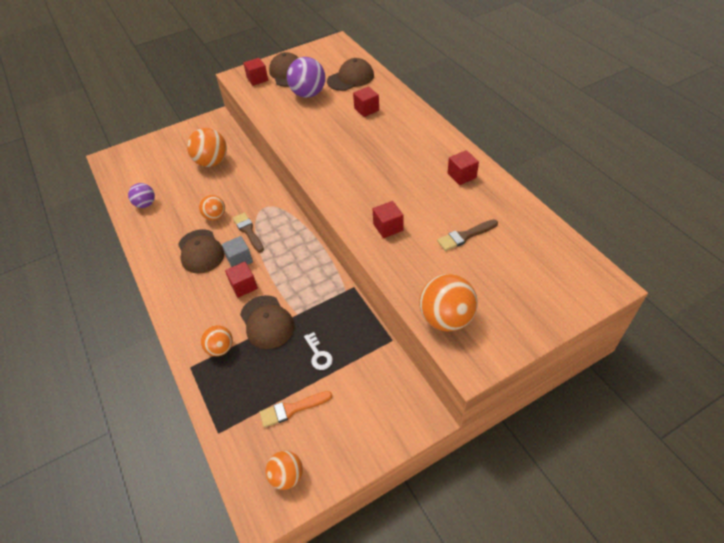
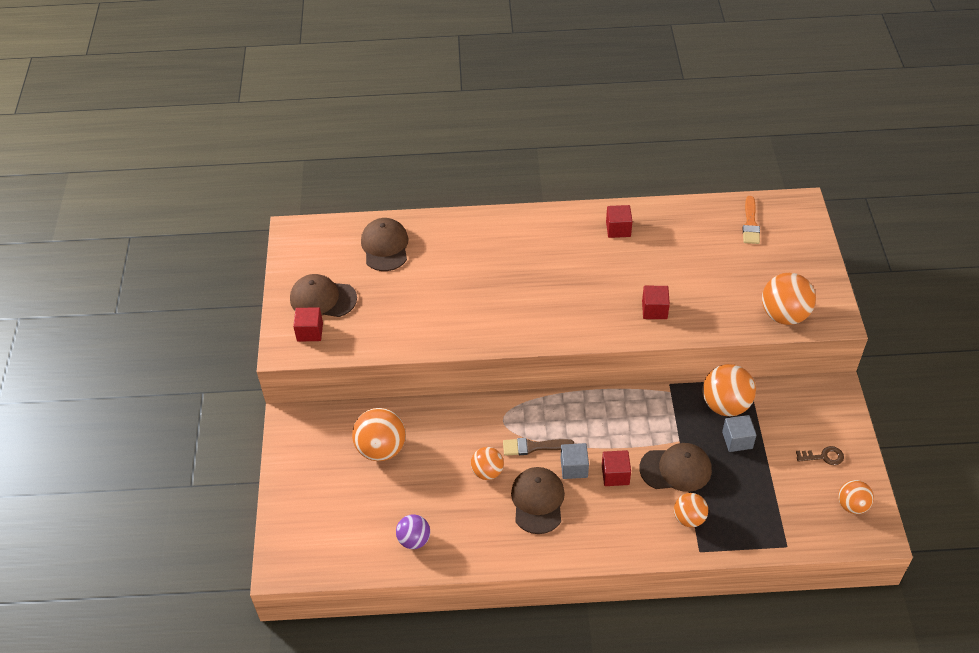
camera: 65 degrees left, 0 degrees up
(200, 251) = (538, 501): brown cap -> brown cap turned 90 degrees counterclockwise
(292, 409) = (787, 480): orange brush -> orange brush (750, 223)
(308, 94) = (385, 294): purple ball -> none
(318, 354) = (737, 440): white key -> grey cube
(334, 431) = (823, 456): none -> brown key
(353, 333) = (725, 405): none -> orange ball
(366, 109) = (457, 256): red cube -> none
(465, 236) = (698, 262): brown brush -> none

